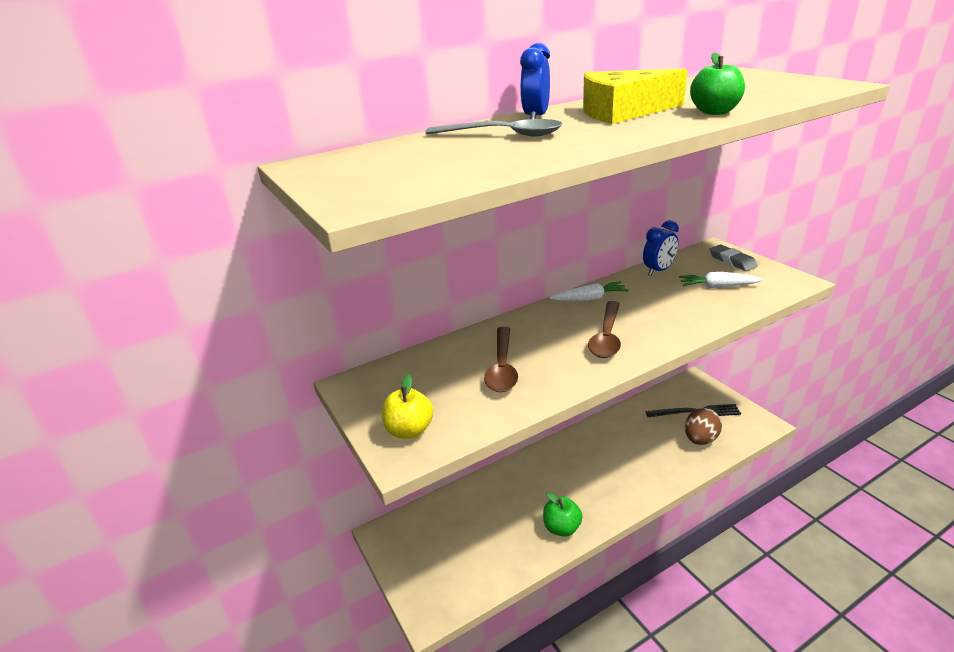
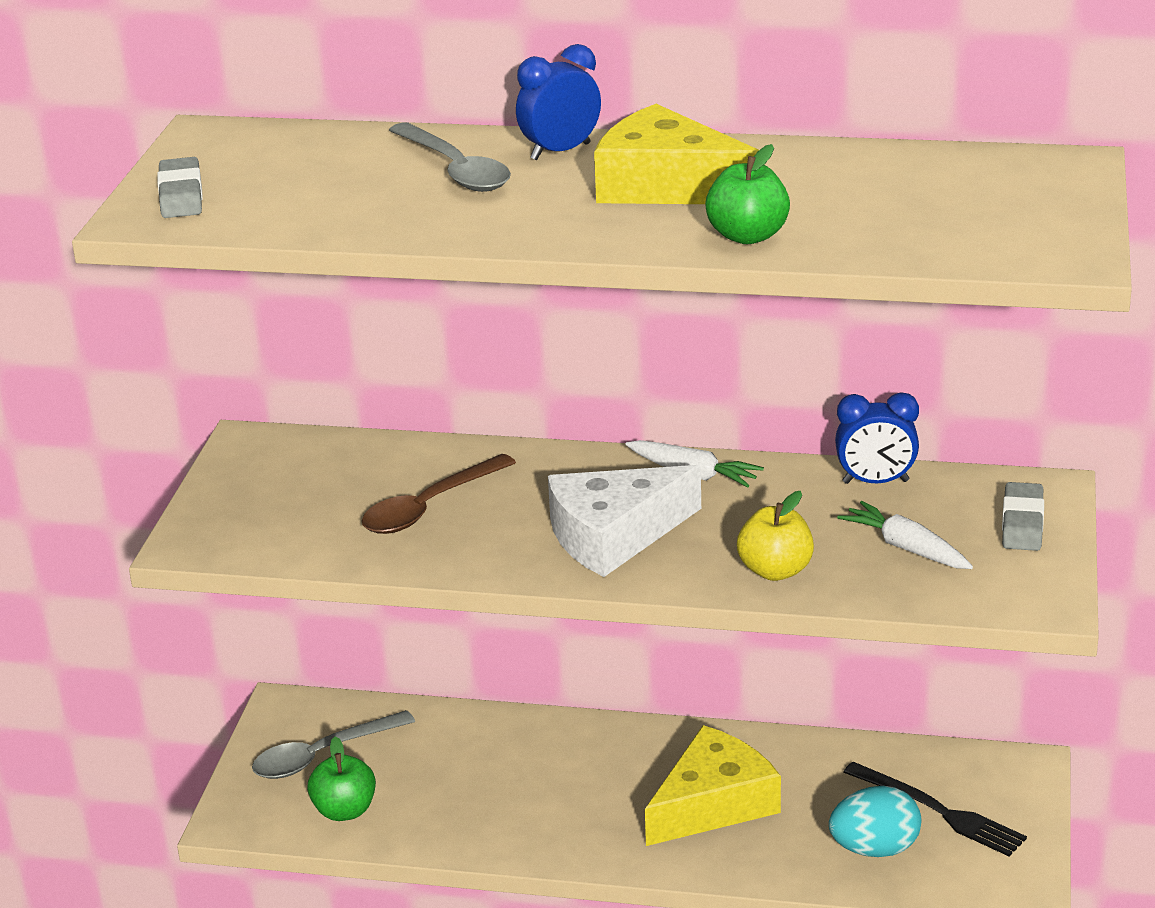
camera: 40 degrees right, 0 degrees up
(358, 188) = (181, 195): none -> grey eraser
(409, 430) = (232, 523): yellow apple -> yellow apple (775, 571)
(432, 546) = (323, 755): none -> grey spoon
(562, 528) = (500, 831): green apple -> green apple (344, 810)
(606, 337) = (613, 535): brown spoon -> white cheese
(623, 458) = (713, 803): none -> yellow cheese
(700, 439) = (875, 849): brown egg -> turquoise egg

